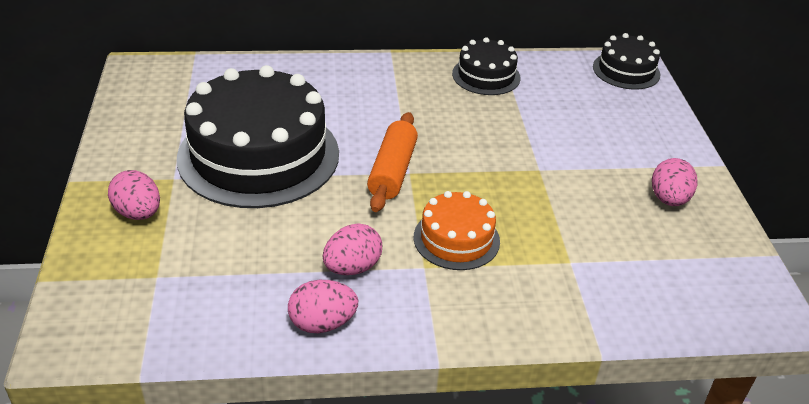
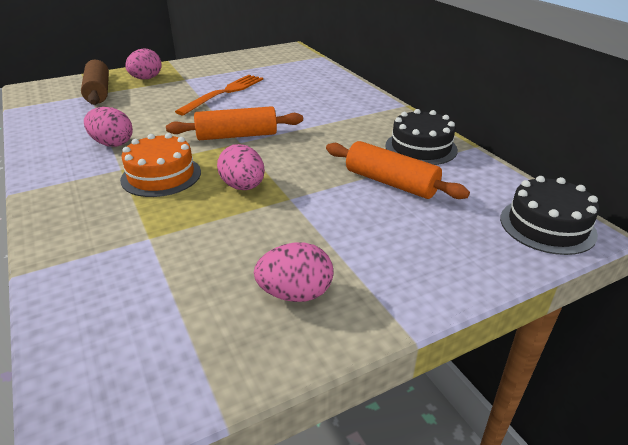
camera: 70 degrees right, 5 degrees down
(152, 266) = (98, 92): none -> brown rolling pin
(258, 155) = (224, 93): black cake -> orange fork
(322, 323) = (50, 145): pink egg -> pink egg (243, 187)
(538, 111) = (391, 183): none -> orange rolling pin

